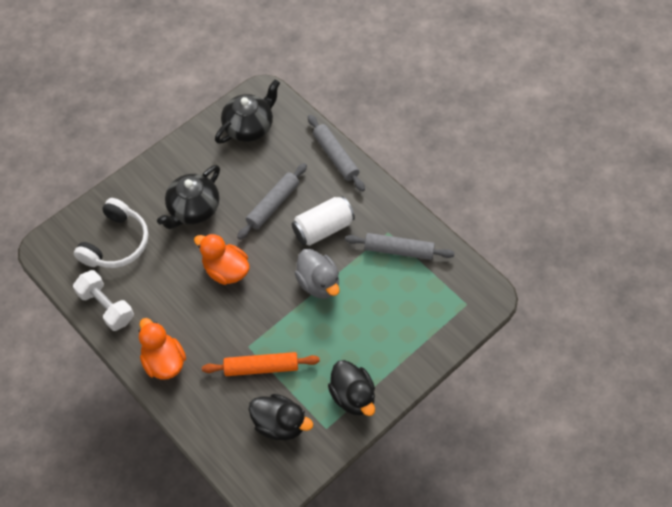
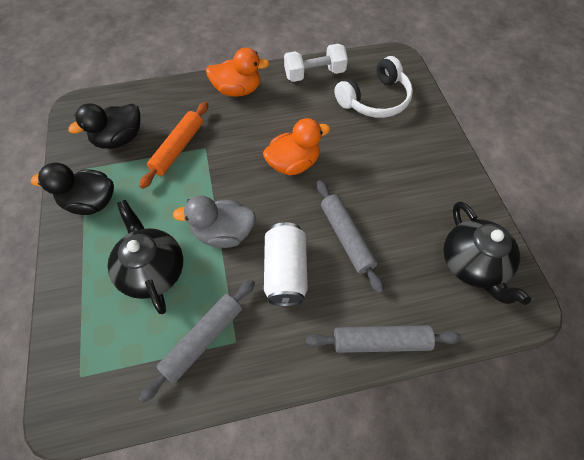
camera: 120 degrees right, 0 degrees up
(116, 243) = (375, 99): white headphones -> white headphones turned 90 degrees counterclockwise
(193, 209) = (381, 166): black teapot -> black teapot (153, 270)

